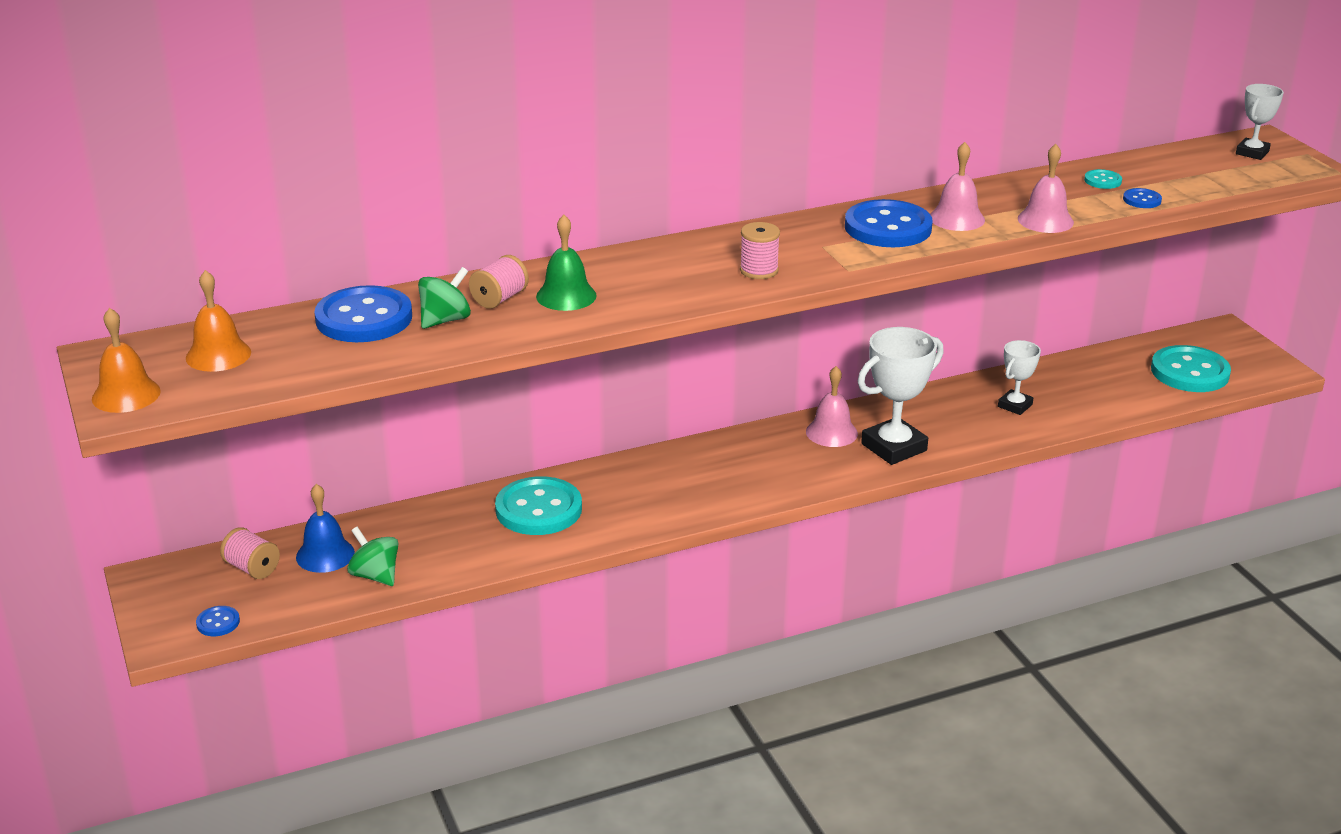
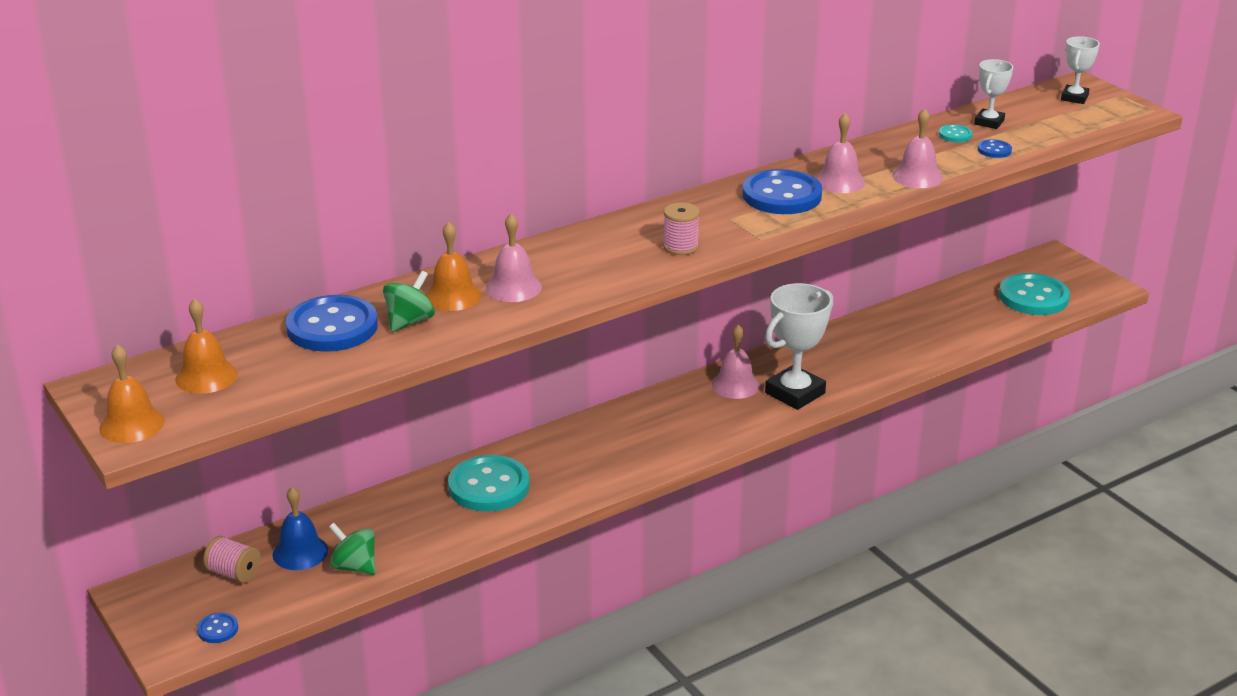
camera: 10 degrees left, 0 degrees up
(499, 299) = (453, 296): pink spool -> orange bell
(566, 296) = (513, 287): green bell -> pink bell
(1015, 405) = (891, 343): white trophy -> white trophy (989, 122)

